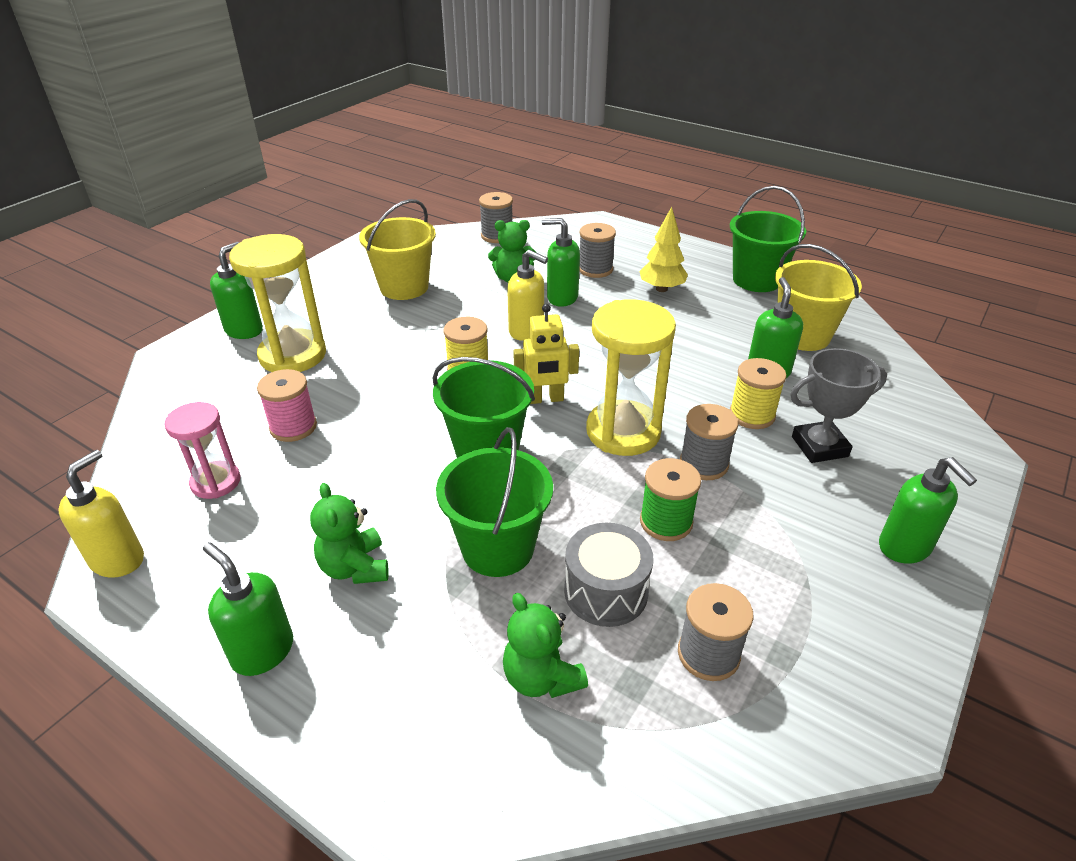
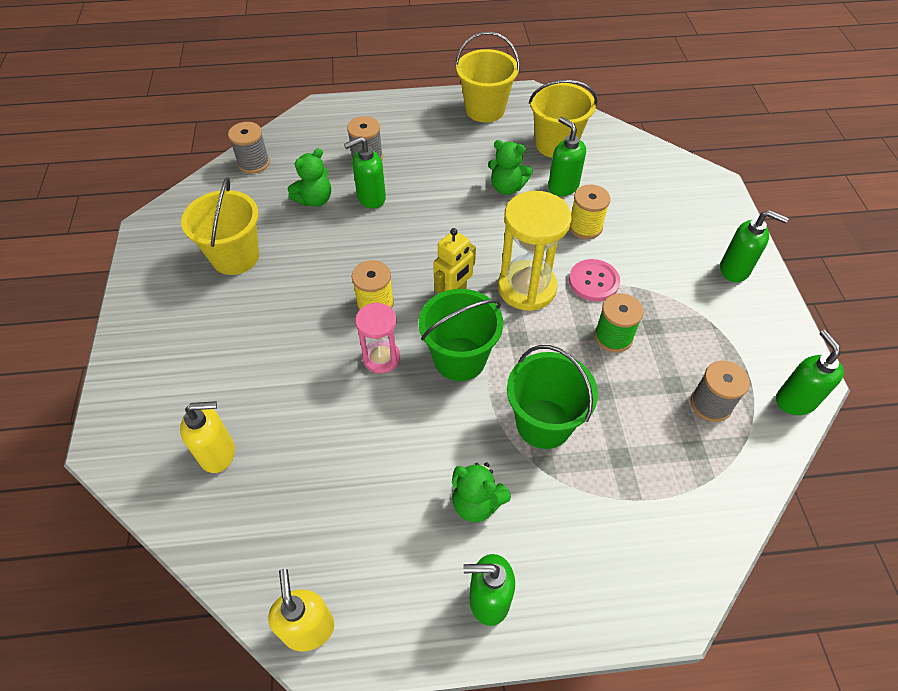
camera: 40 degrees left, 15 degrees up
(216, 482) = (301, 519): pink hourglass -> pink hourglass (381, 358)
(244, 330) = (145, 380): green soap dispenser -> green soap dispenser (795, 400)
(293, 355) = (221, 376): yellow hourglass -> none
(293, 427) = (303, 435): pink spool -> none
(527, 331) = (378, 243): yellow soap dispenser -> yellow soap dispenser (218, 453)
(541, 677) = (651, 483): green teddy bear -> green teddy bear (507, 187)
(606, 591) = (628, 406): grey drum -> none
(661, 289) = (432, 151): yellow tree -> none
(703, 464) = (593, 281): grey spool -> pink button
(756, 280) = (485, 110): green bucket -> yellow bucket
(819, 446) = (640, 227): grey trophy -> none

